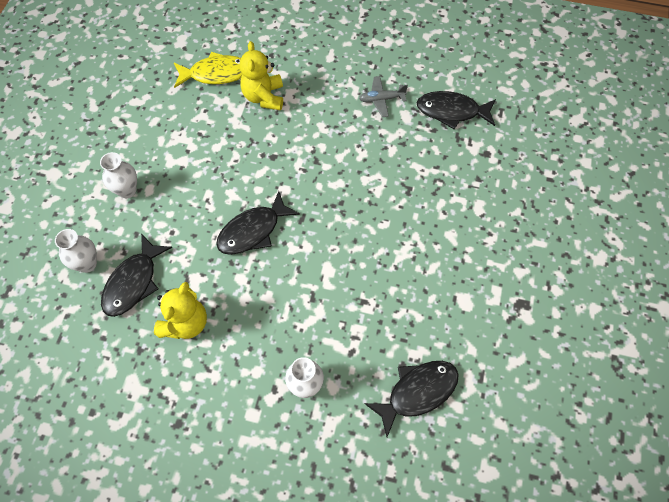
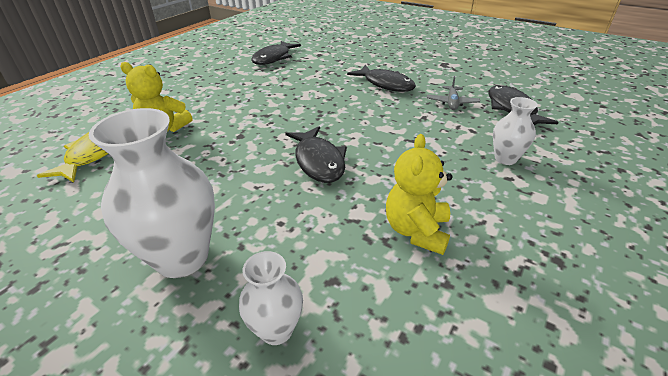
camera: 70 degrees left, 25 degrees down
(127, 190) = (182, 257): white vase -> white vase, size x1.85
(133, 282) = (337, 273): black fish -> black fish (385, 84)
(185, 323) = (416, 230): yellow teddy bear -> yellow teddy bear turned 120 degrees counterclockwise
(381, 99) = (234, 78): grey plane -> grey plane (452, 103)

